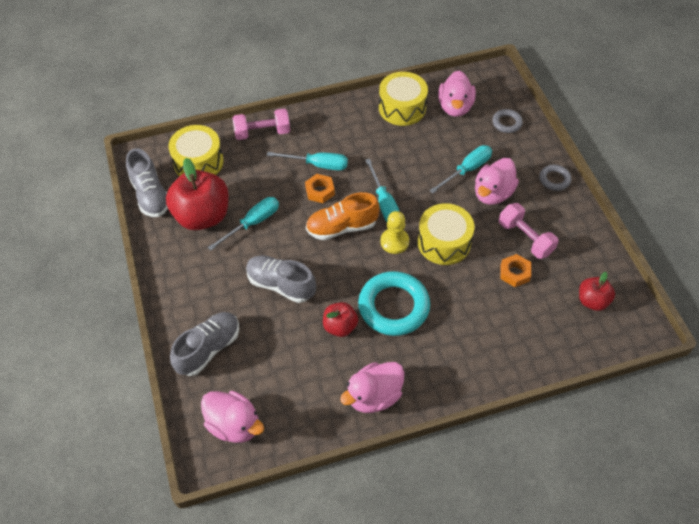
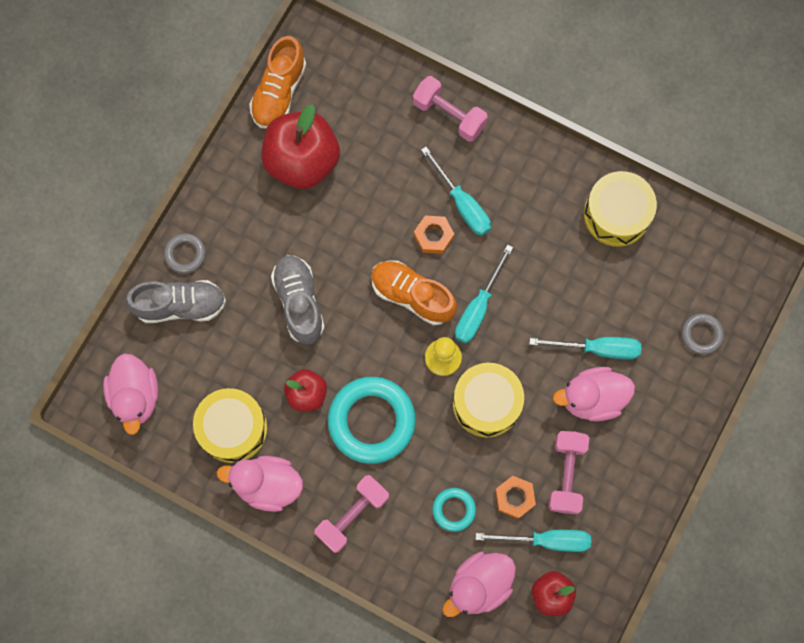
camera: 45 degrees right, 20 degrees up
(150, 195) = (279, 93): grey shoe -> orange shoe
(198, 162) = (356, 94): yellow drum -> yellow drum (233, 428)
(252, 223) = (338, 213): turquoise screwdriver -> turquoise screwdriver (546, 540)
(442, 364) = (352, 515): none -> pink dumbbell
(455, 107) = (671, 265): pink duck -> pink duck (479, 585)
(492, 308) = (454, 510): none -> turquoise ring
(554, 179) = (670, 443): grey ring -> grey ring (185, 254)

